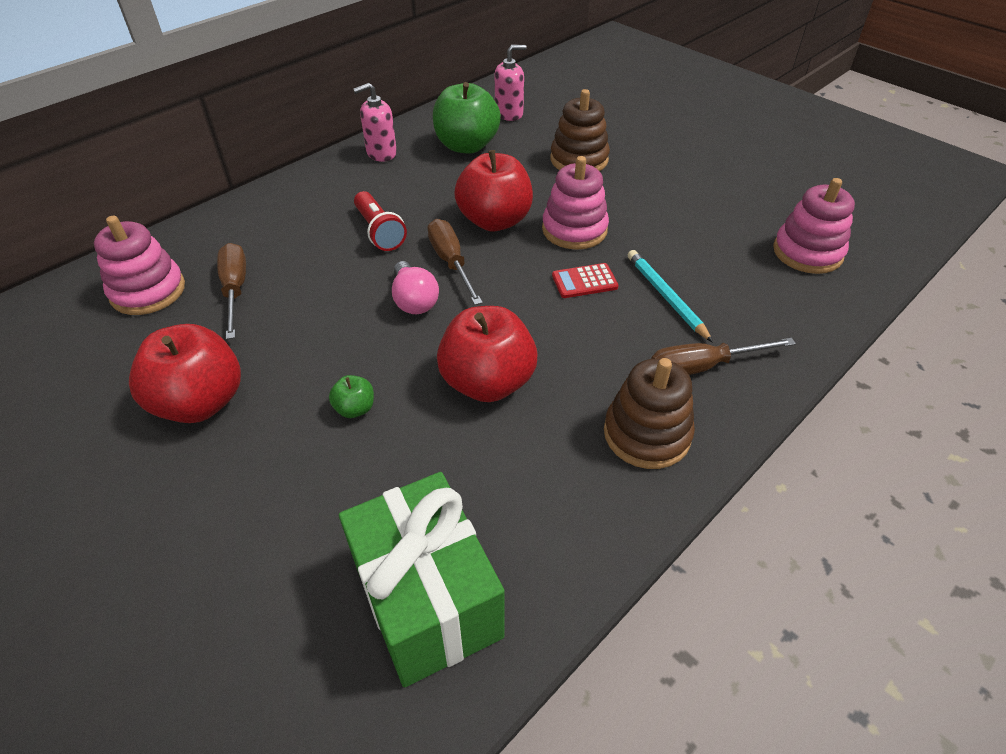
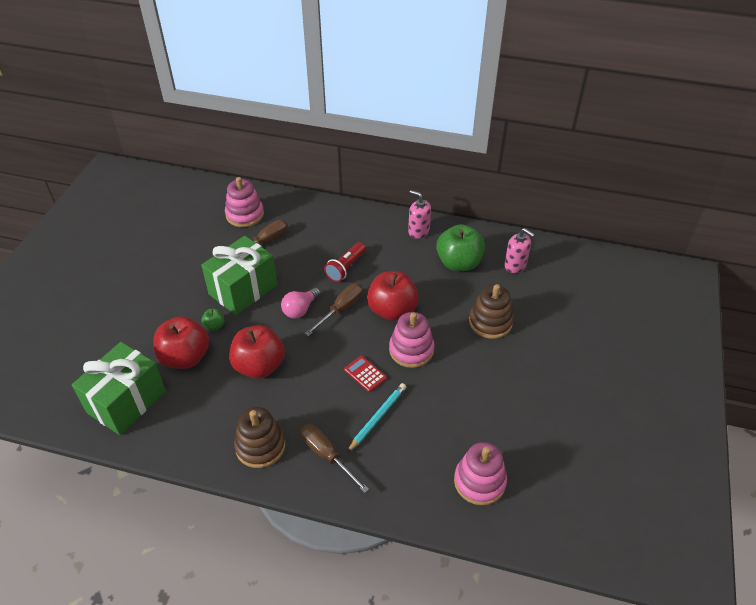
camera: 60 degrees right, 0 degrees up
(200, 402) = (190, 273): red apple -> red apple (185, 357)
(310, 348) = (243, 289): none -> green gift

